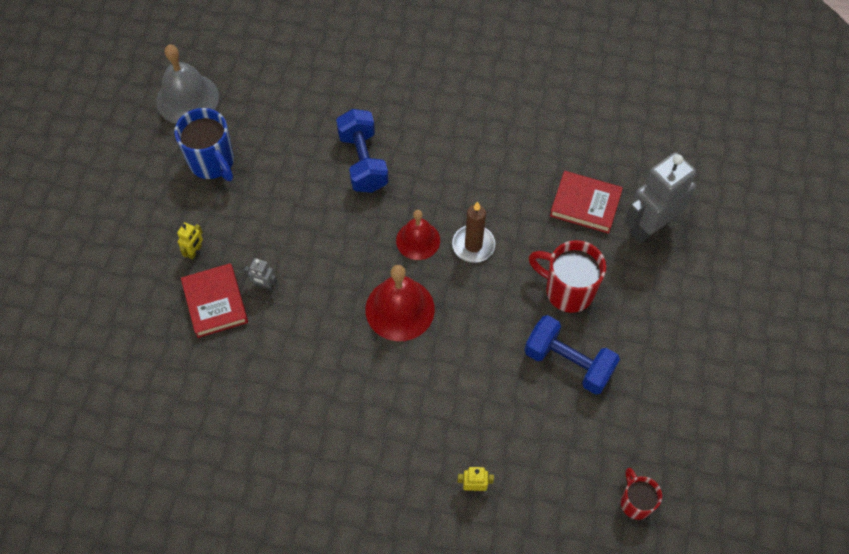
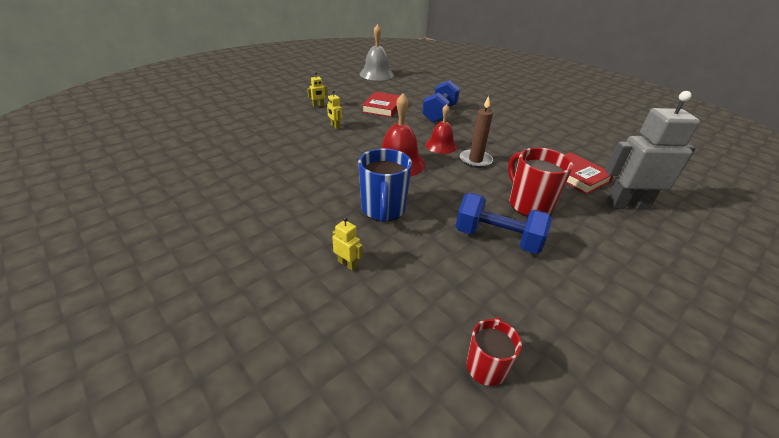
camera: 35 degrees right, 25 degrees down
(212, 163) = (363, 90): blue mug -> blue mug (383, 210)
(215, 302) = (303, 121): red book -> red book (383, 107)
(264, 285) = (335, 126): grey robot -> yellow robot
(568, 363) = (497, 238): blue dumbbell -> blue dumbbell turned 45 degrees counterclockwise

